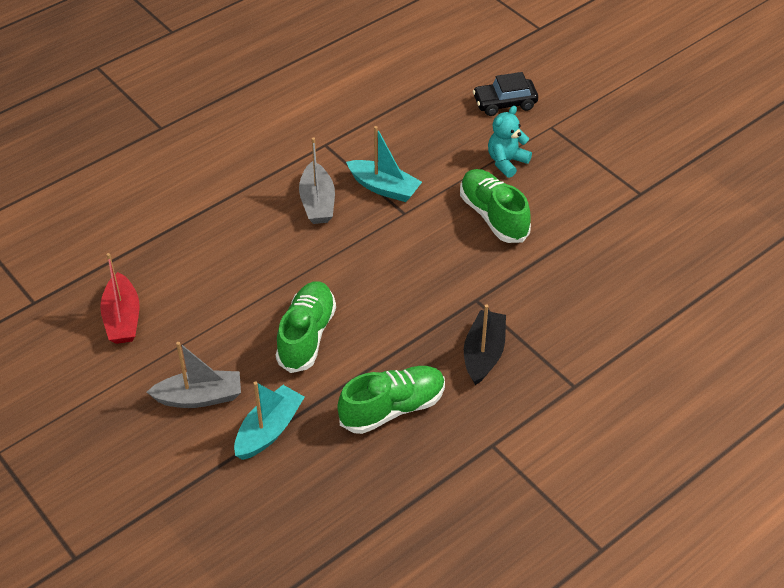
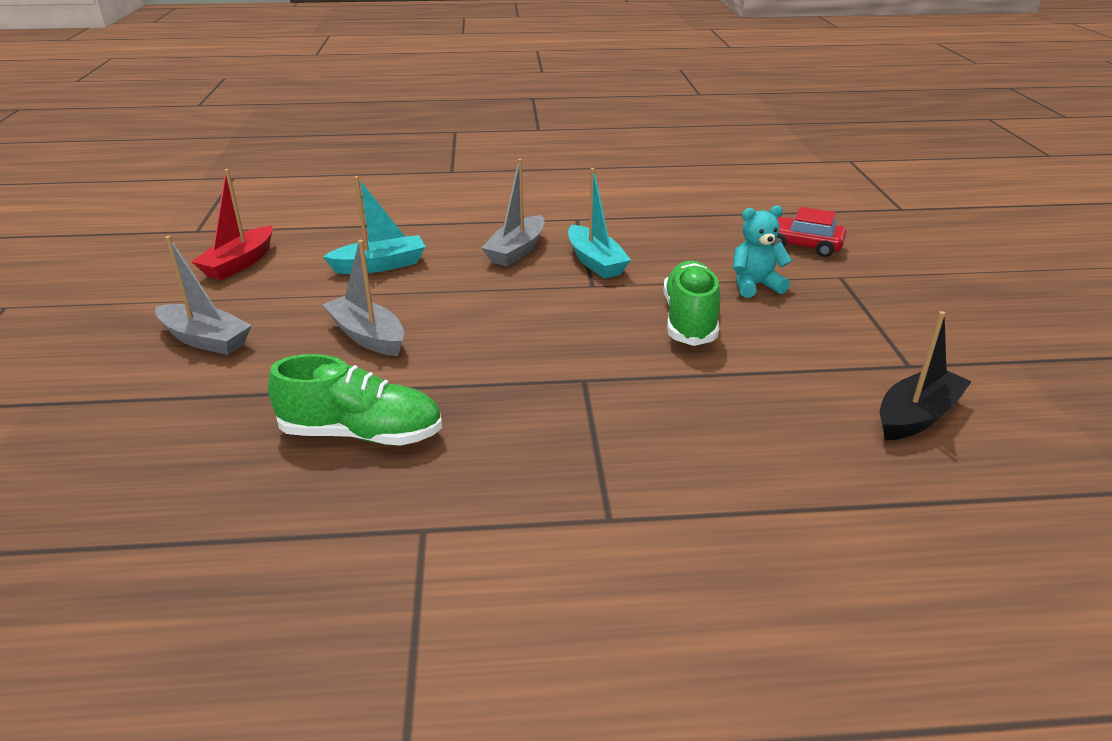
camera: 35 degrees right, 15 degrees down
(269, 430) = (219, 393): turquoise boat -> turquoise boat (380, 265)
(306, 336) = (367, 336): green shoe -> grey boat
(483, 354) = (531, 431): black boat -> black boat (917, 416)
(504, 103) = (802, 245): black car -> red car

